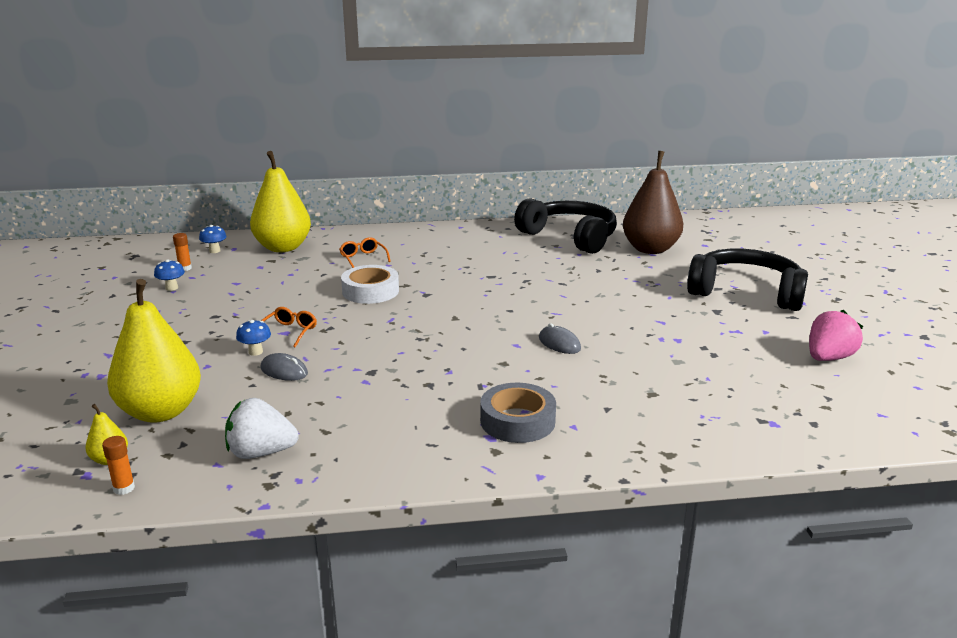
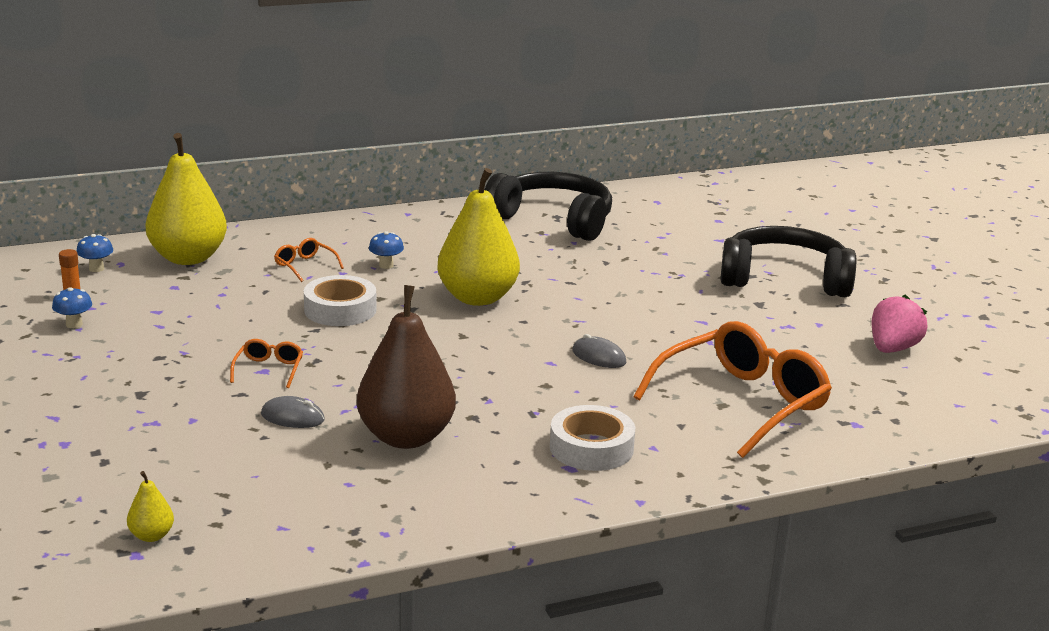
camera: 15 degrees left, 0 degrees up
(124, 488) = (191, 563): orange glue stick -> none
(161, 412) = (174, 478): yellow pear -> yellow pear (477, 298)
(255, 352) = (242, 397): blue mushroom -> blue mushroom (386, 265)
(261, 452) = (324, 510): white strawberry -> none
(517, 421) = (591, 448): grey tape -> white tape
(650, 249) = (657, 230): brown pear -> brown pear (406, 437)
(672, 393) = (743, 403): none -> orange glasses

